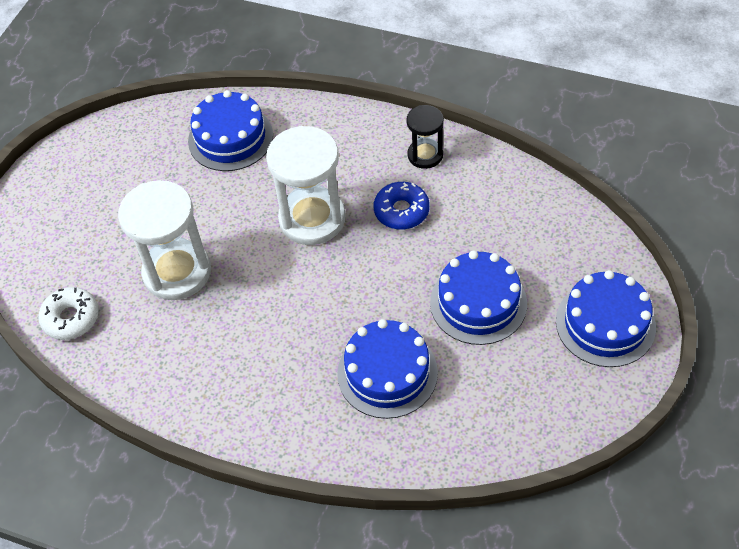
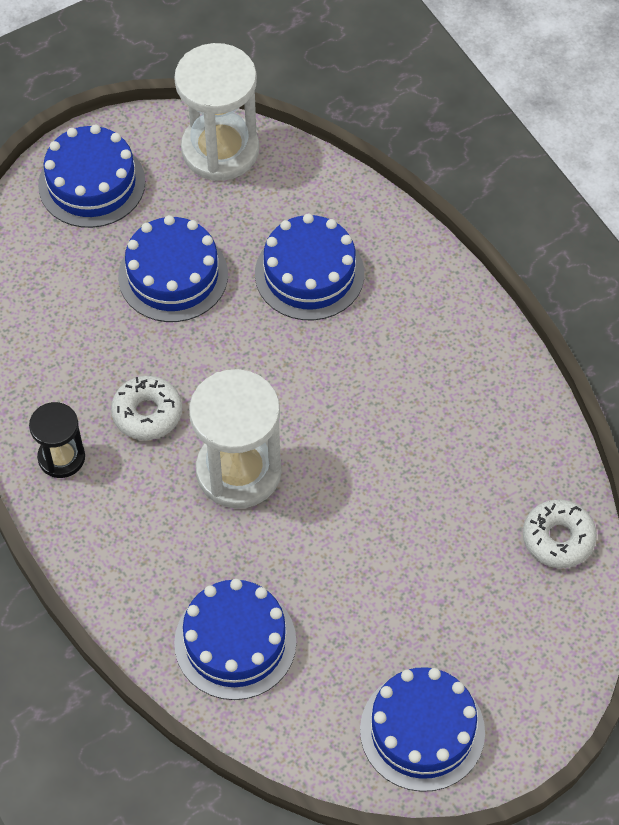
camera: 145 degrees left, 5 degrees up
(86, 166) = (422, 731): none -> blue cake
(177, 272) = (418, 512): white hourglass -> white hourglass (220, 150)
(401, 211) = (147, 413): blue donut -> white donut

